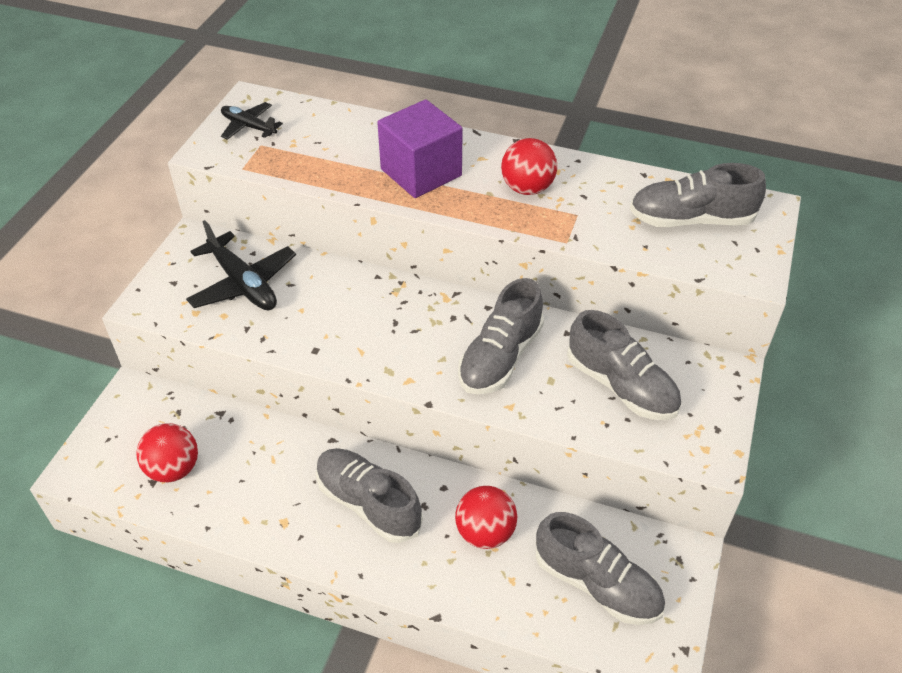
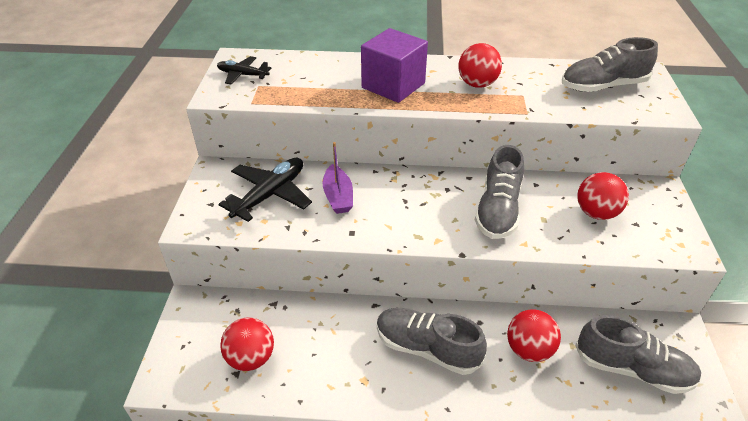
camera: 15 degrees left, 5 degrees down
(243, 284) = (270, 194): black plane -> black plane turned 90 degrees counterclockwise
(319, 301) = (338, 196): none -> purple boat
(621, 386) = (596, 213): grey shoe -> red ball

